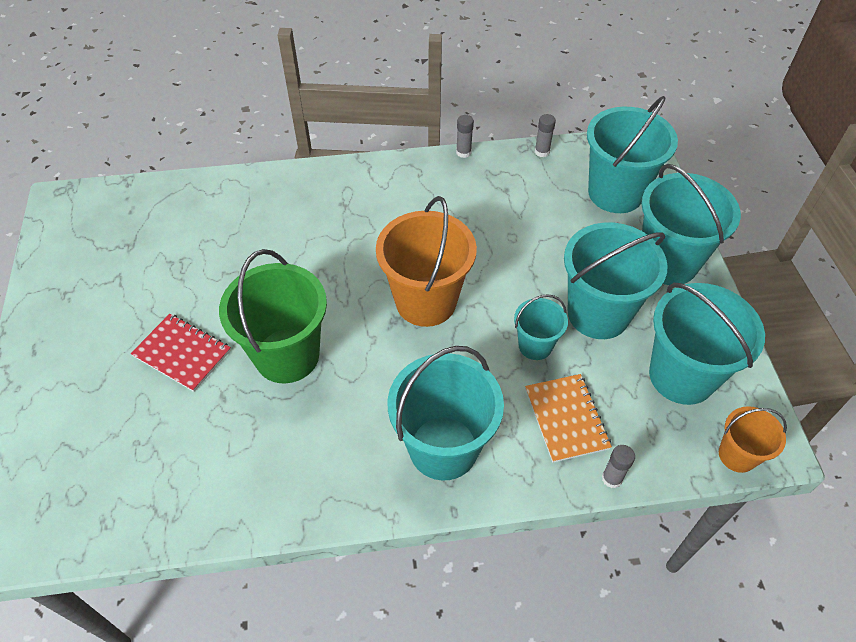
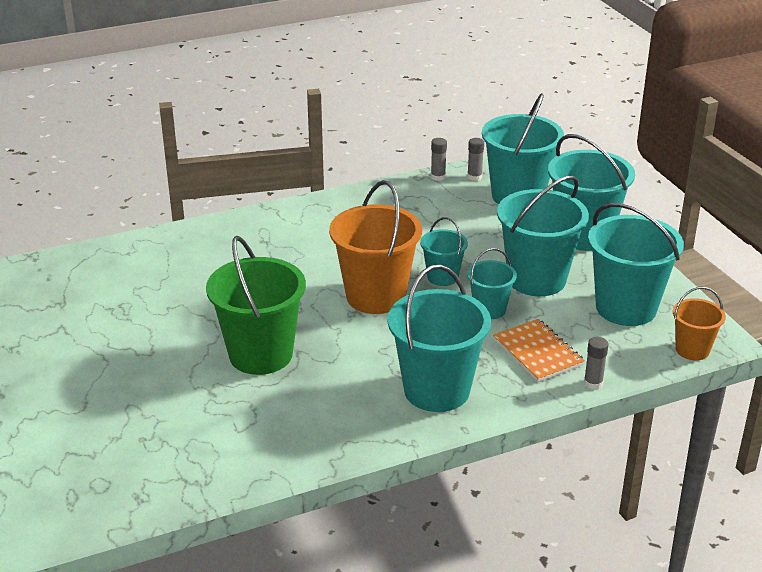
camera: 15 degrees left, 20 degrees down
(182, 353) = (156, 370): red notebook -> none
(463, 152) = (364, 188): grey glue stick -> grey glue stick (474, 177)
(502, 289) = (442, 277): none -> turquoise bucket

